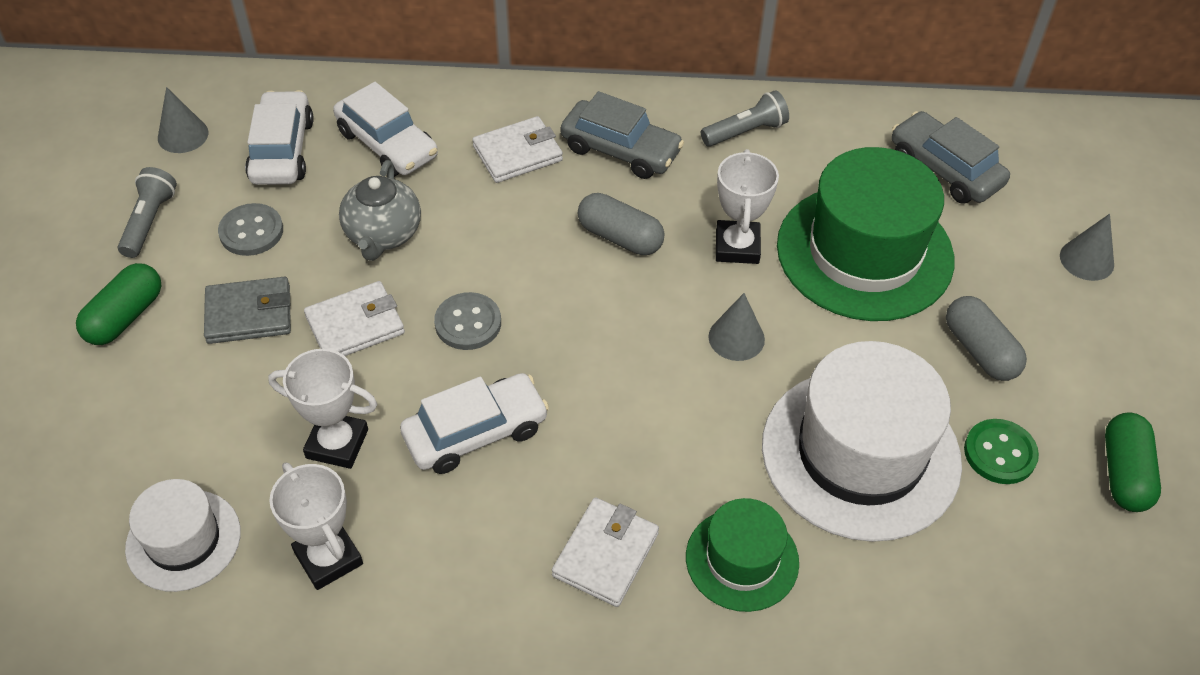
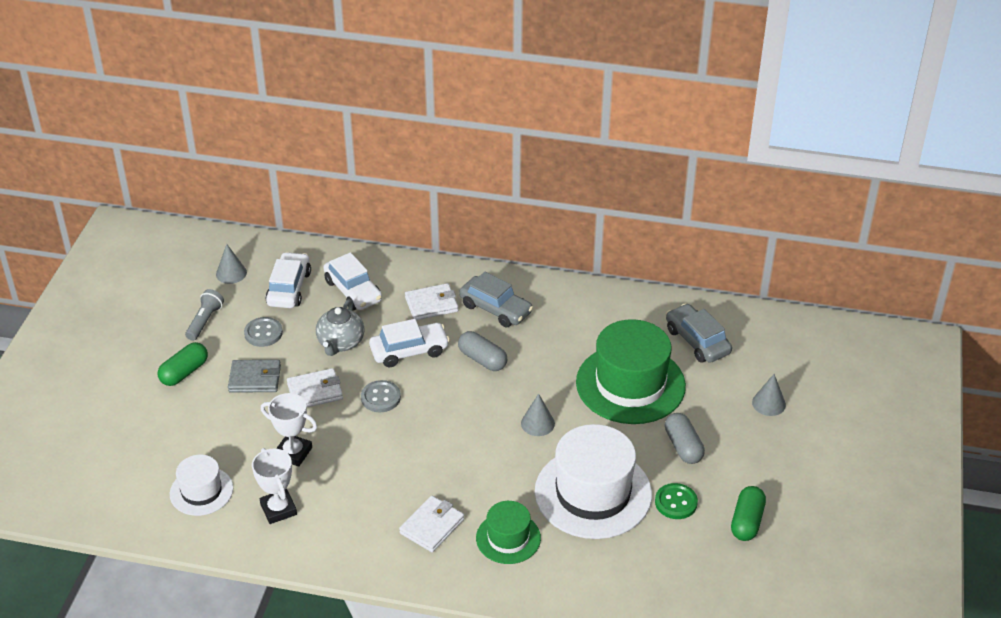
camera: 10 degrees right, 10 degrees down
(475, 432) = (372, 456): white car -> white car (409, 351)
(737, 246) = (552, 372): white trophy -> none
(745, 131) = (577, 305): grey flashlight -> none

